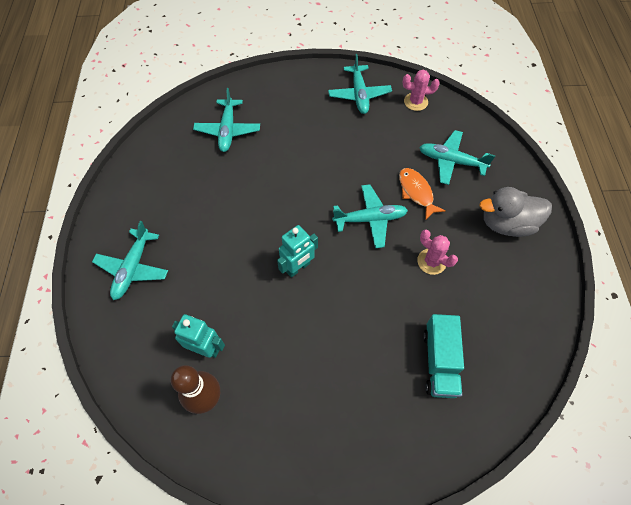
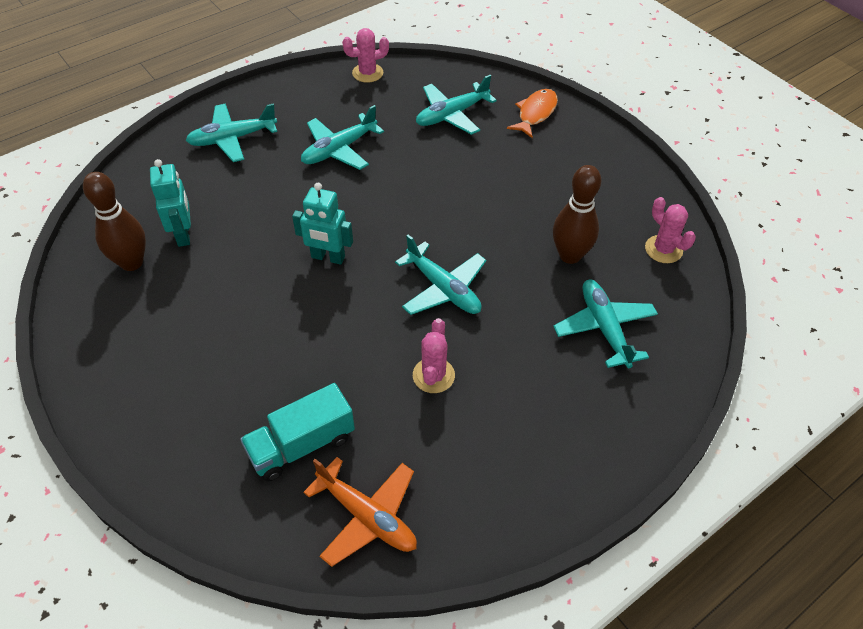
camera: 55 degrees right, 10 degrees down
(143, 151) = (367, 73): none -> pink cactus
(359, 95) = (615, 192): turquoise plane -> turquoise plane (339, 149)
(389, 144) = (570, 255): none -> brown bowling pin
(416, 192) = (522, 314): orange fish -> orange fish (535, 113)
(506, 224) = (560, 432): grey duck -> none
(509, 351) = (367, 516): none -> orange plane

